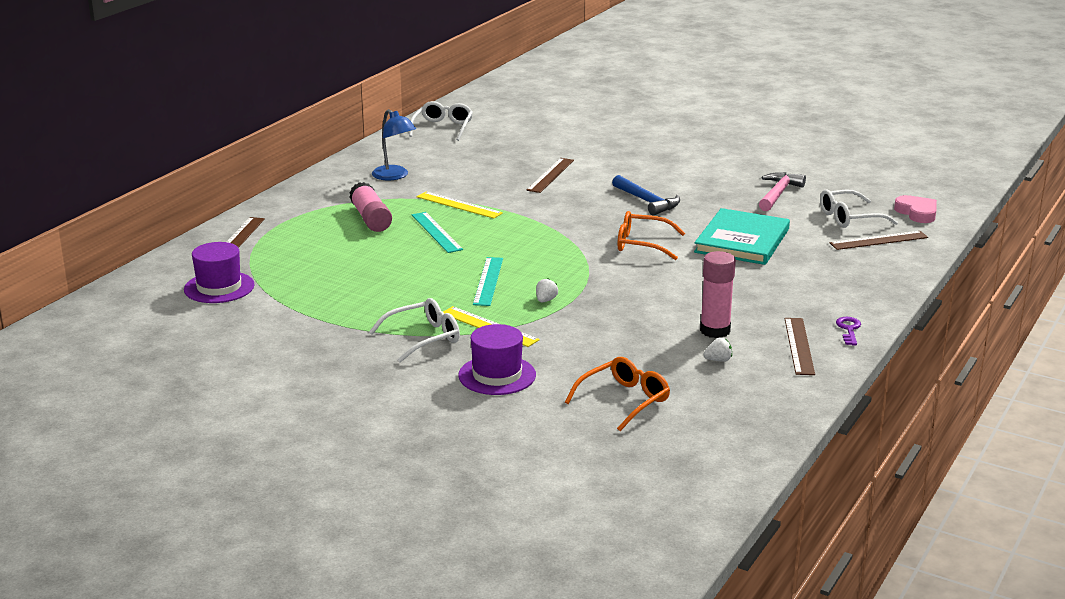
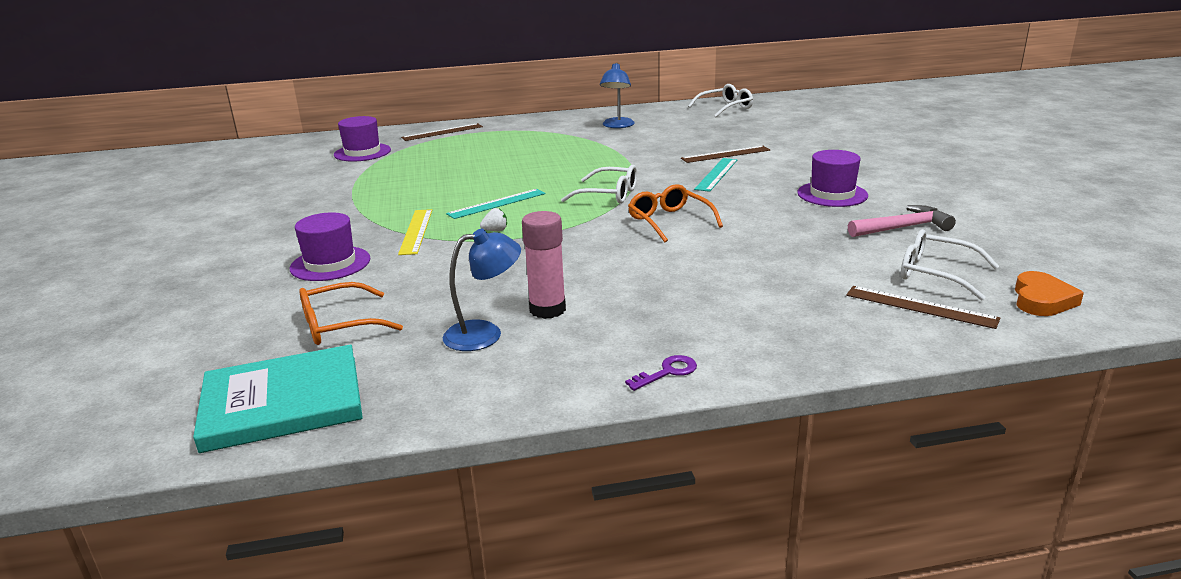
camera: 50 degrees right, 0 degrees up
(371, 219) = (536, 144): pink glue stick -> none
(423, 338) = (364, 221): white glasses -> white glasses (608, 195)
(436, 232) = (551, 164): turquoise ruler -> turquoise ruler (716, 174)
(459, 205) = (610, 153): yellow ruler -> none
(623, 401) = (340, 325): orange glasses -> orange glasses turned 150 degrees clockwise
(647, 201) = (756, 194): blue hammer -> none
(692, 184) = (832, 194): none -> purple hat
(718, 360) = (485, 334): white strawberry -> blue lamp
(742, 241) = (764, 251): turquoise book -> turquoise book (283, 402)
(799, 346) = (581, 360): brown ruler -> none
(917, 213) = (1042, 300): pink heart -> orange heart

